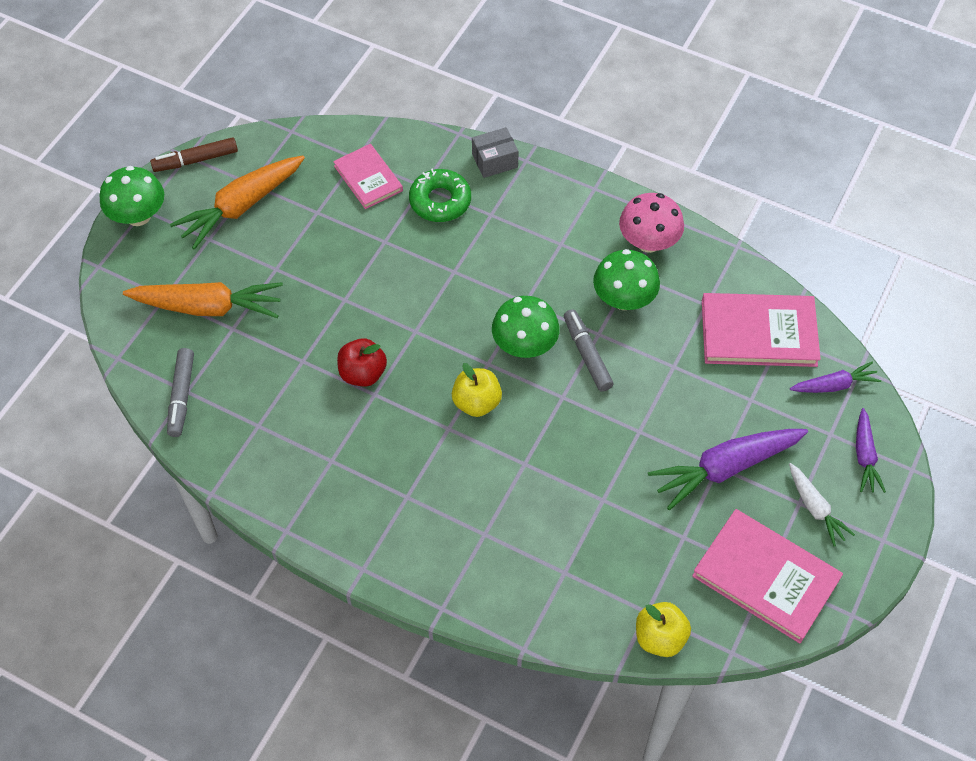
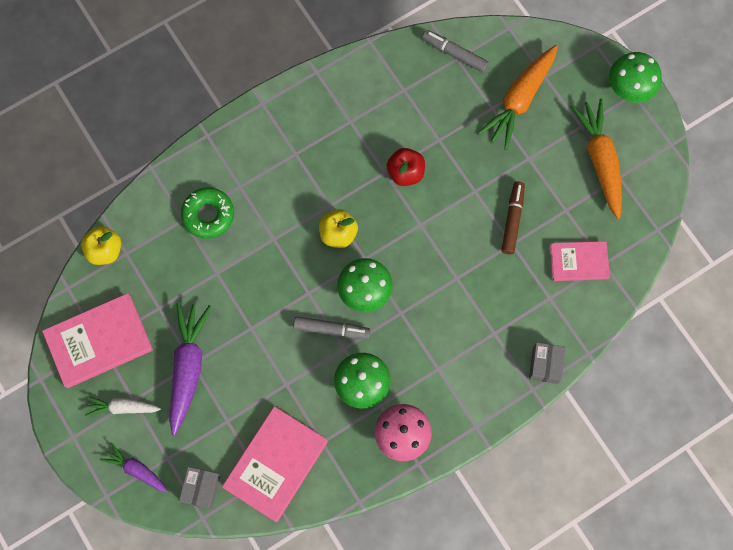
camera: 120 degrees right, 15 degrees up
(196, 160) = (663, 149): brown marker -> brown marker (512, 220)
(440, 201) = (527, 303): green donut -> green donut (208, 215)
(834, 385) = (201, 489): purple carrot -> grey box

